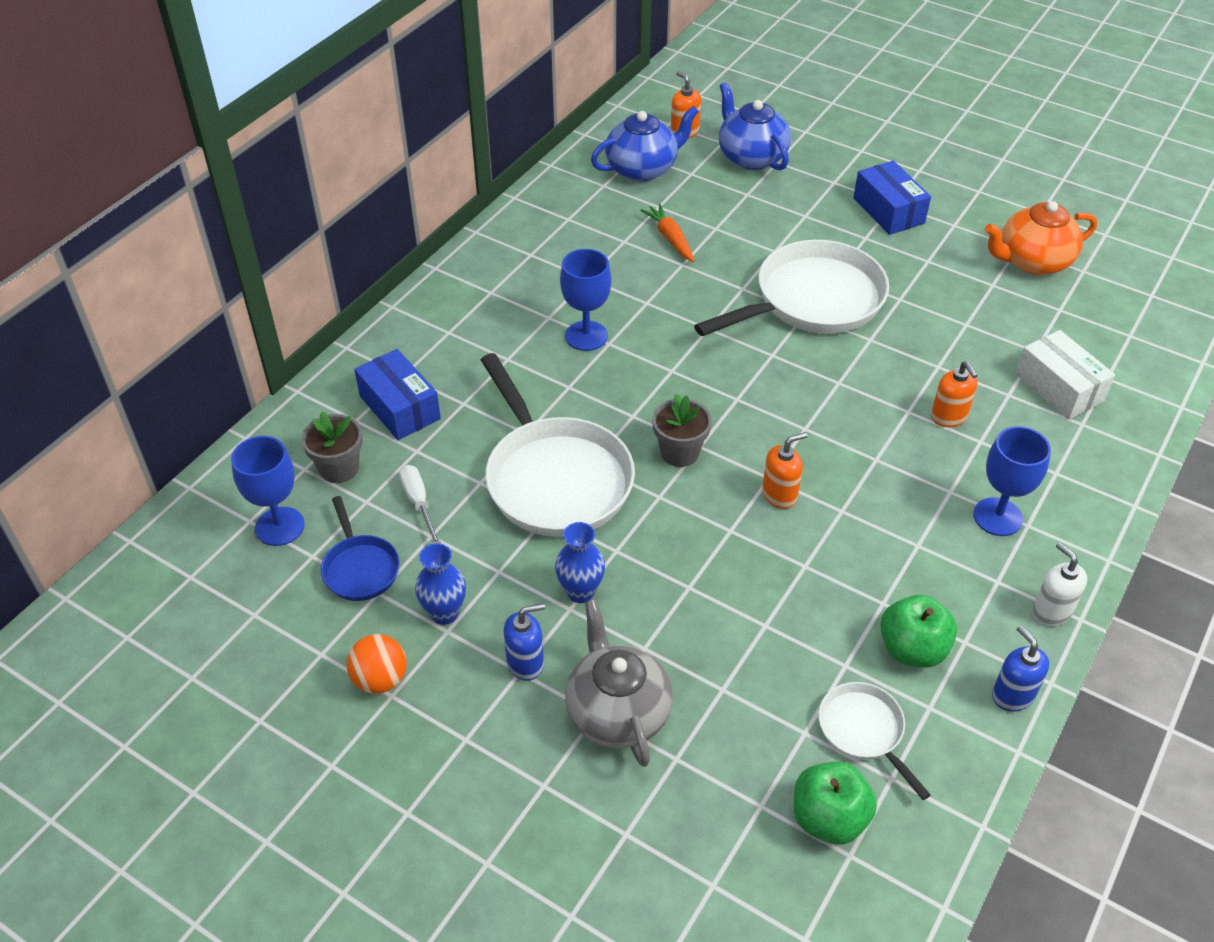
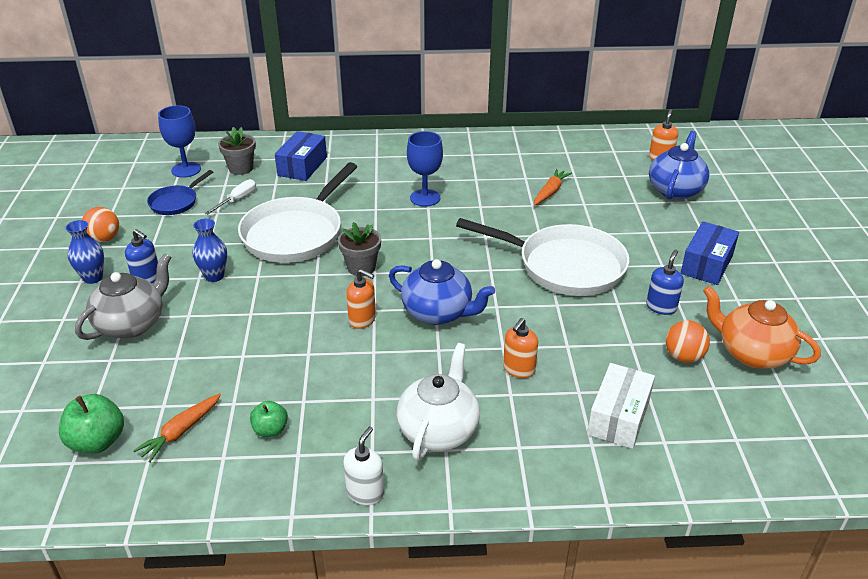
camera: 55 degrees right, 10 degrees down
(444, 613) = (164, 239): blue vase -> blue vase (93, 278)
(642, 169) = (602, 158): blue teapot -> blue teapot (438, 313)
(864, 731) = (181, 432): white pan -> orange carrot
(912, 649) = (270, 430): green apple -> green apple, size x0.62
(997, 517) = (438, 430): blue goblet -> white teapot
(1008, 303) = (683, 356): none -> orange ball
(1012, 695) = (263, 498): blue soap dispenser -> blue soap dispenser (661, 307)

